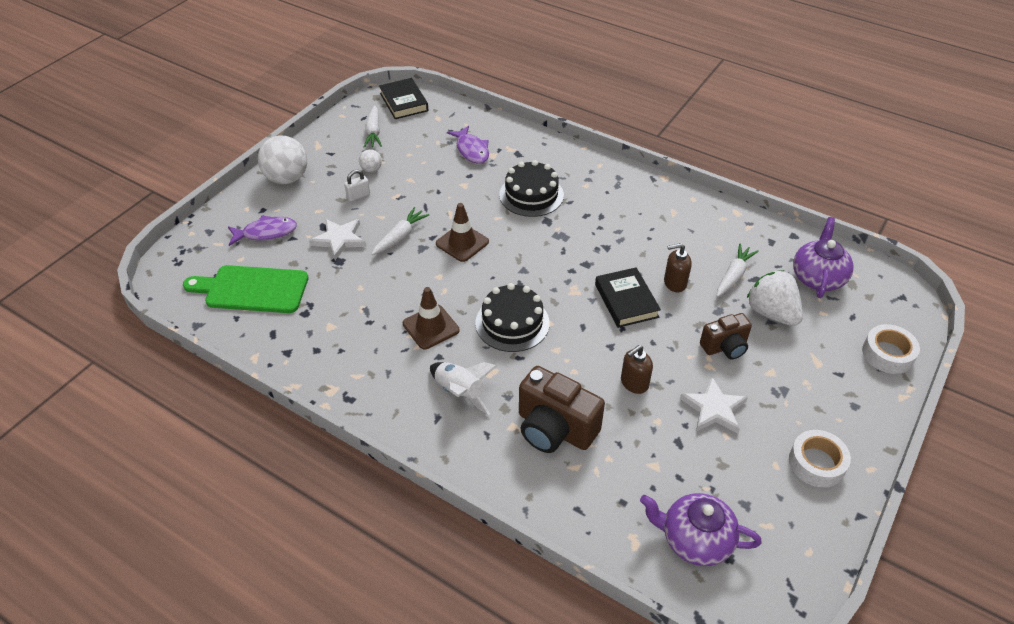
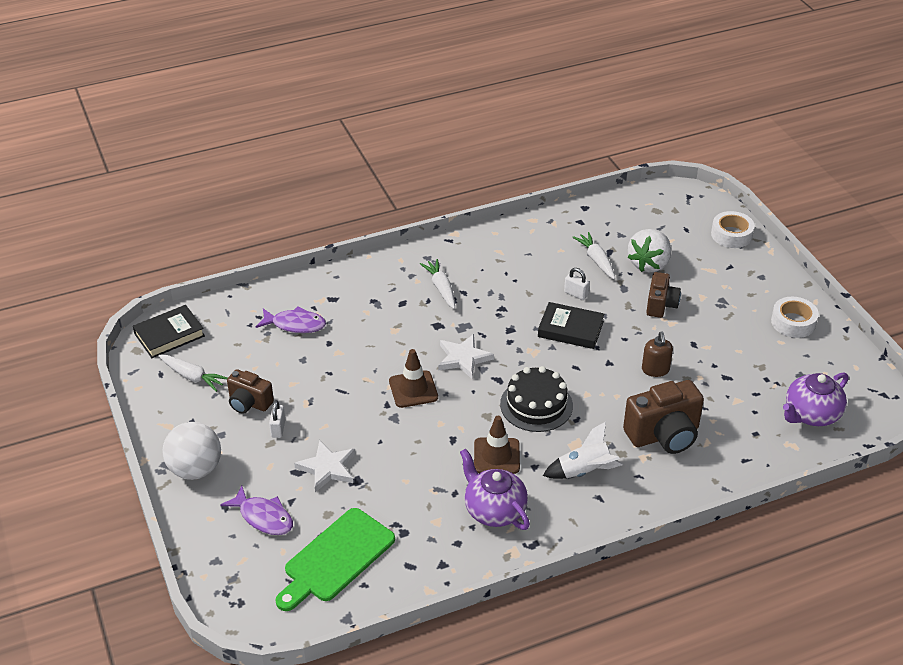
camera: 55 degrees left, 5 degrees down
(266, 233) = (263, 517): purple fish -> purple fish turned 105 degrees clockwise
(371, 169) = (249, 403): white ball -> brown camera
(400, 237) = (365, 425): white carrot -> white carrot (441, 288)
(404, 102) = (169, 335): black book -> black book turned 45 degrees counterclockwise
(531, 195) = (396, 318): black cake -> none
(674, 283) = (576, 294): brown soap dispenser -> white padlock
(714, 409) = (711, 343): white star -> white star (463, 358)
(771, 313) = (649, 264): white strawberry -> white strawberry turned 60 degrees counterclockwise
(817, 277) = (636, 222): purple teapot -> purple teapot (494, 510)

